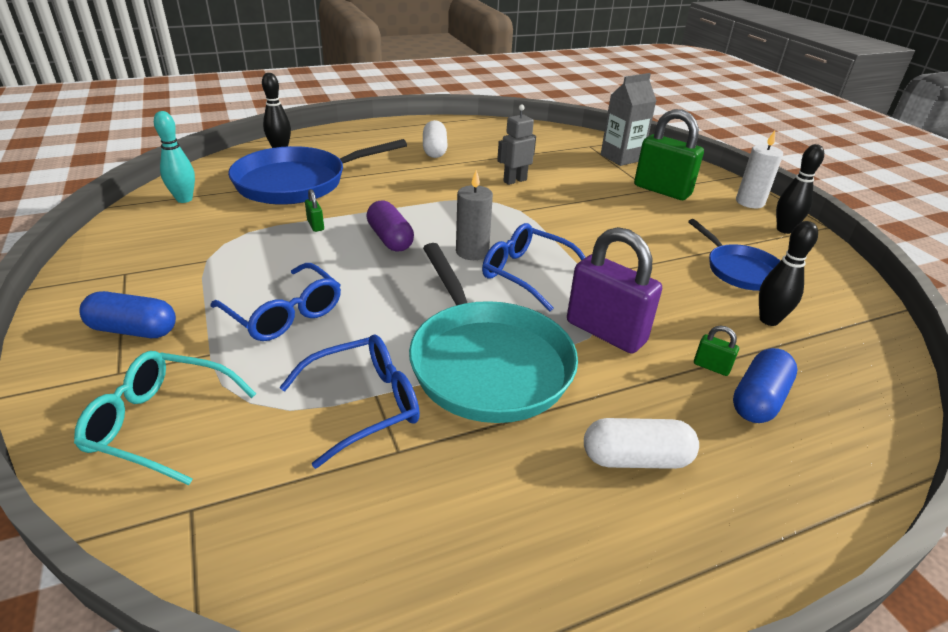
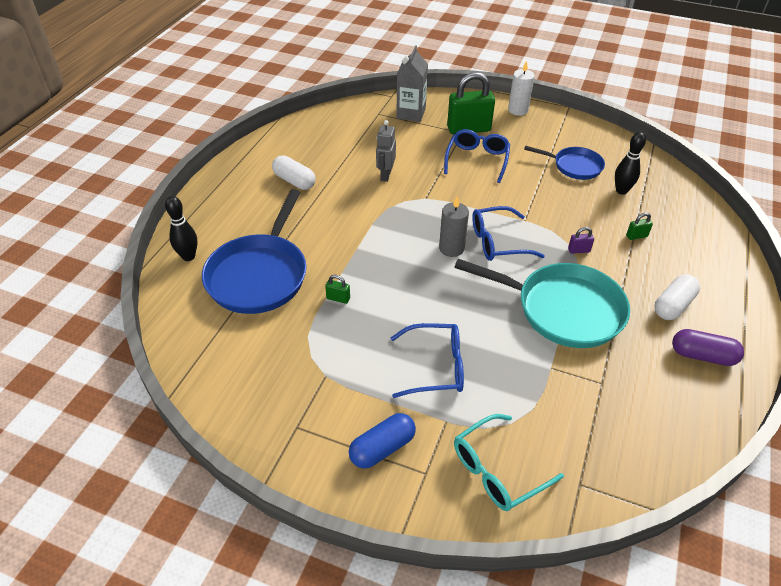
camera: 45 degrees left, 10 degrees up
(184, 199) = (211, 348): turquoise bowling pin -> none
(364, 404) = (555, 376): blue glasses -> blue glasses (477, 160)
(390, 239) = (396, 273): purple capsule -> purple capsule (702, 355)
(605, 332) = (578, 250): purple padlock -> purple padlock, size x0.42
(758, 399) = (670, 239): blue capsule -> none
(784, 230) = (556, 122): black bowling pin -> none

